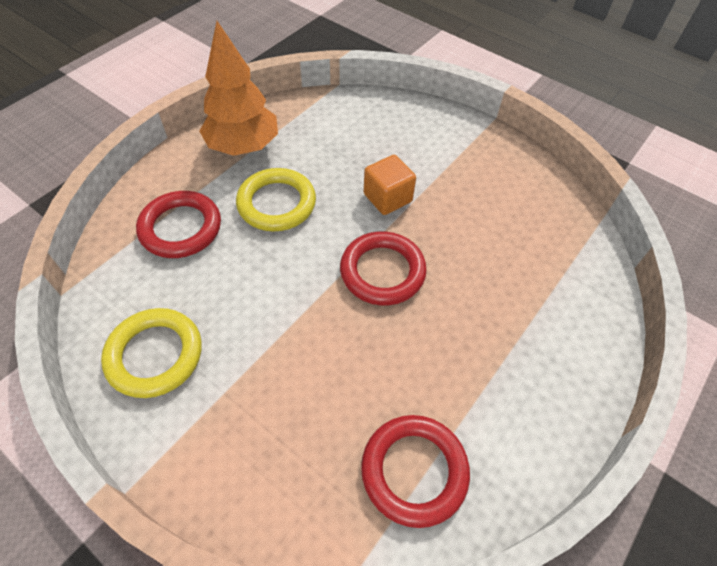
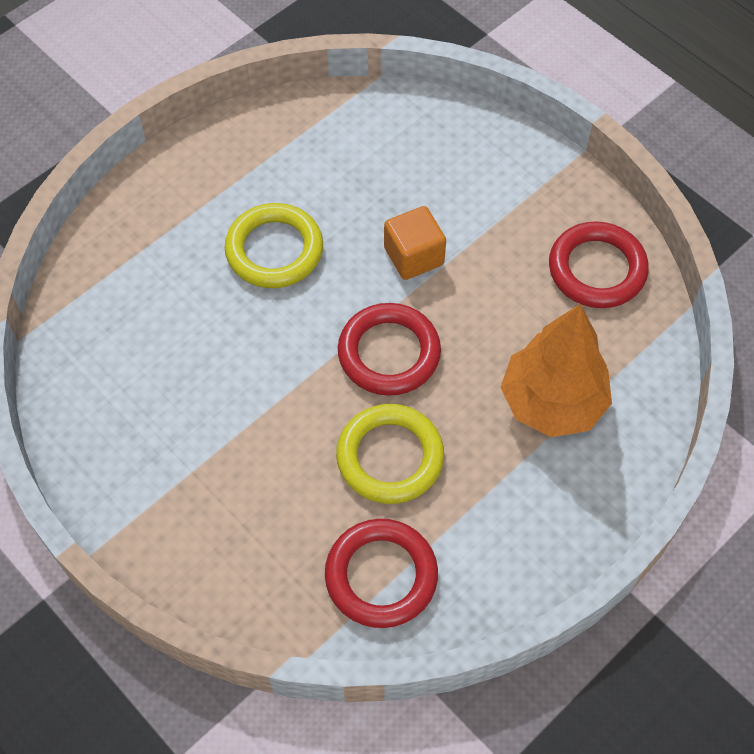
camera: 10 degrees right, 5 degrees up
(155, 355) = (120, 421): yellow ring -> yellow ring (390, 457)
(181, 228) = (156, 271): red ring -> red ring (597, 269)
(243, 146) = (241, 164): orange tree -> orange tree (552, 402)

